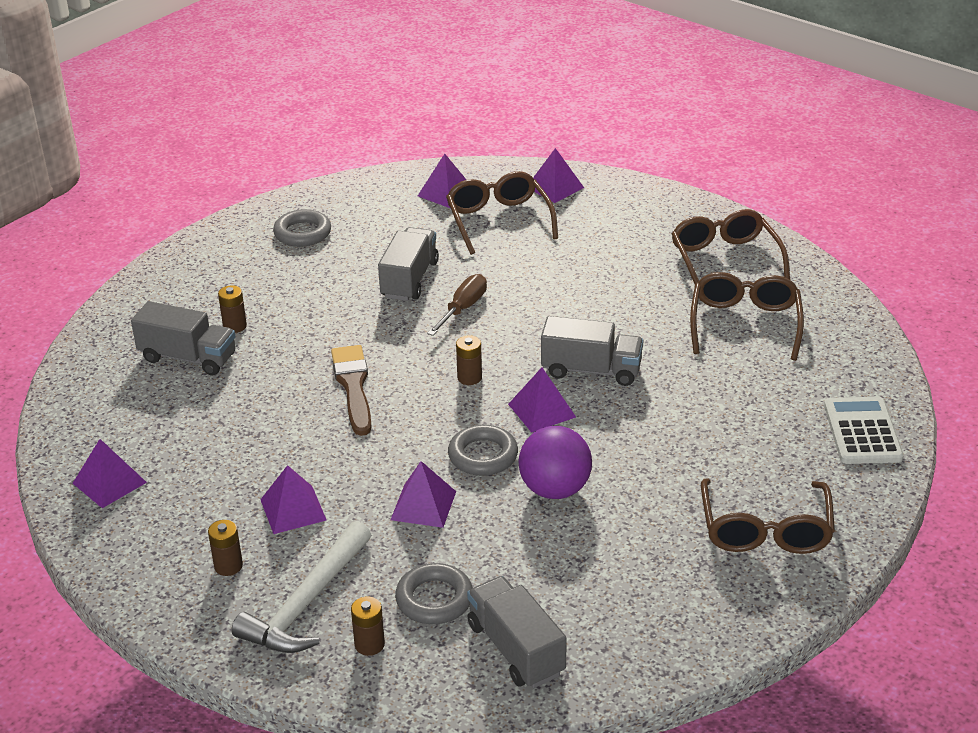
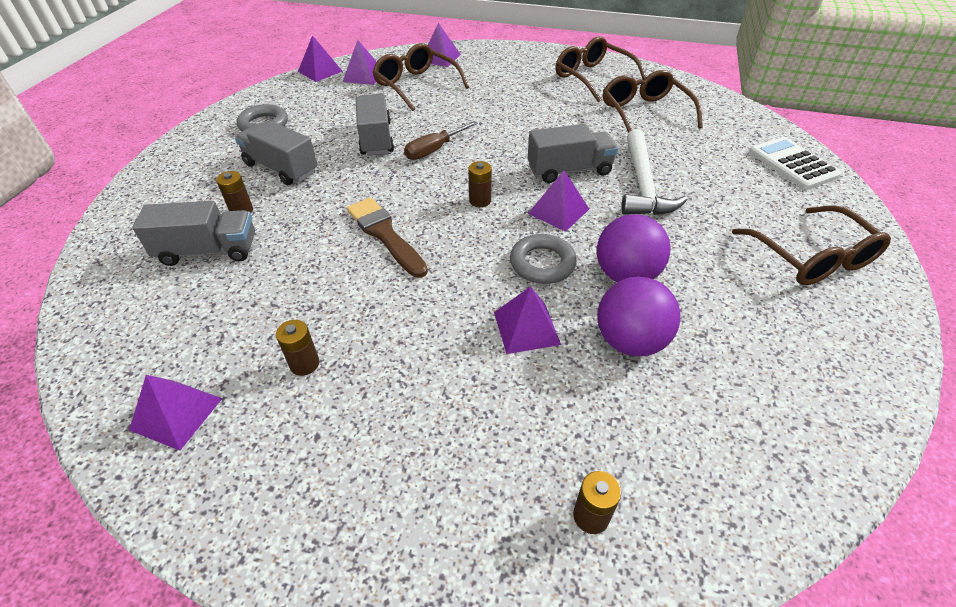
camera: 25 degrees left, 10 degrees up
(228, 566) = (370, 472): brown battery -> brown battery (304, 364)
(293, 510) = (403, 376): purple pyramid -> purple pyramid (320, 71)
(306, 604) = (487, 489): white hammer -> white hammer (643, 185)
(434, 599) = (613, 429): grey ring -> none
(463, 309) = (434, 150): brown screwdriver -> brown screwdriver turned 135 degrees counterclockwise
(507, 543) = (630, 341): none -> purple ball
(515, 649) = (734, 457): grey truck -> grey truck (281, 168)

